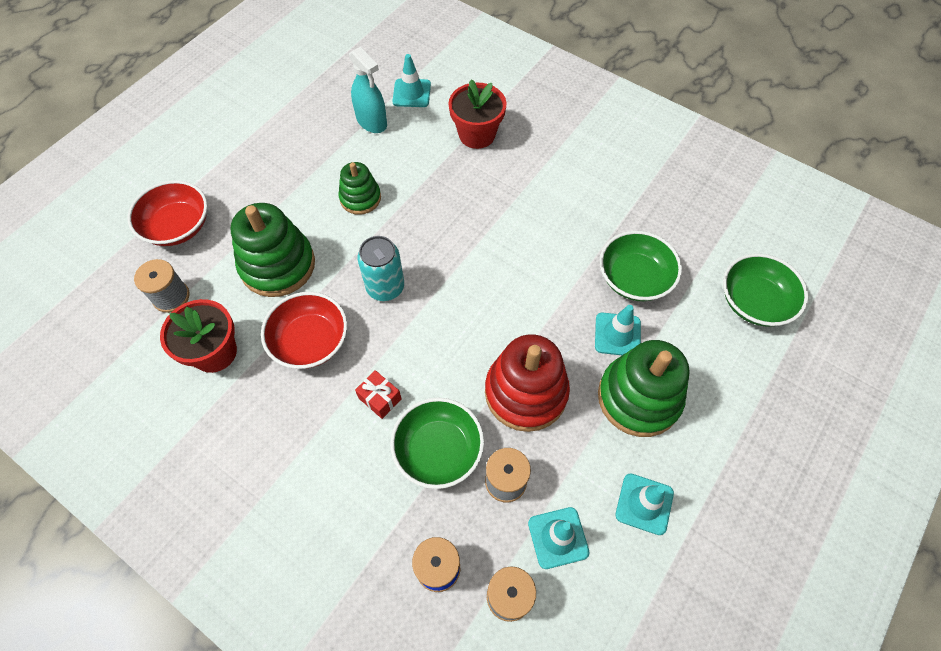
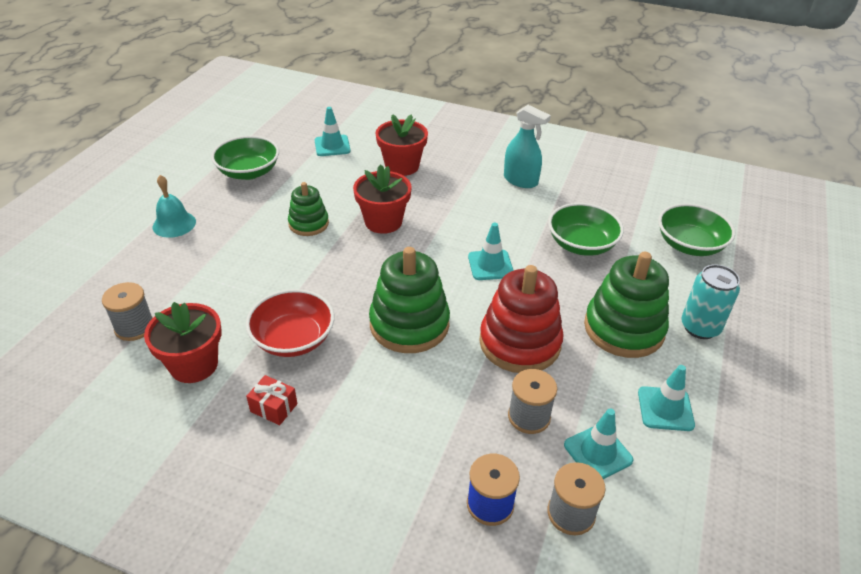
camera: 15 degrees left, 20 degrees down
(178, 226) = (128, 270): red bowl -> none
(231, 175) = (174, 224): none -> turquoise bell
(278, 265) = (241, 285): green stacking toy -> green stacking toy (409, 324)
(372, 122) = (301, 169): turquoise spray bottle -> turquoise spray bottle (520, 180)
(380, 398) = (380, 373): red gift -> red gift (274, 407)
(385, 287) = (355, 285): turquoise can -> turquoise can (700, 327)
(436, 209) = (383, 222): none -> red flower pot
(438, 450) = (453, 404): green bowl -> green bowl (248, 172)
(617, 334) = (584, 286): turquoise traffic cone -> turquoise traffic cone (490, 265)

